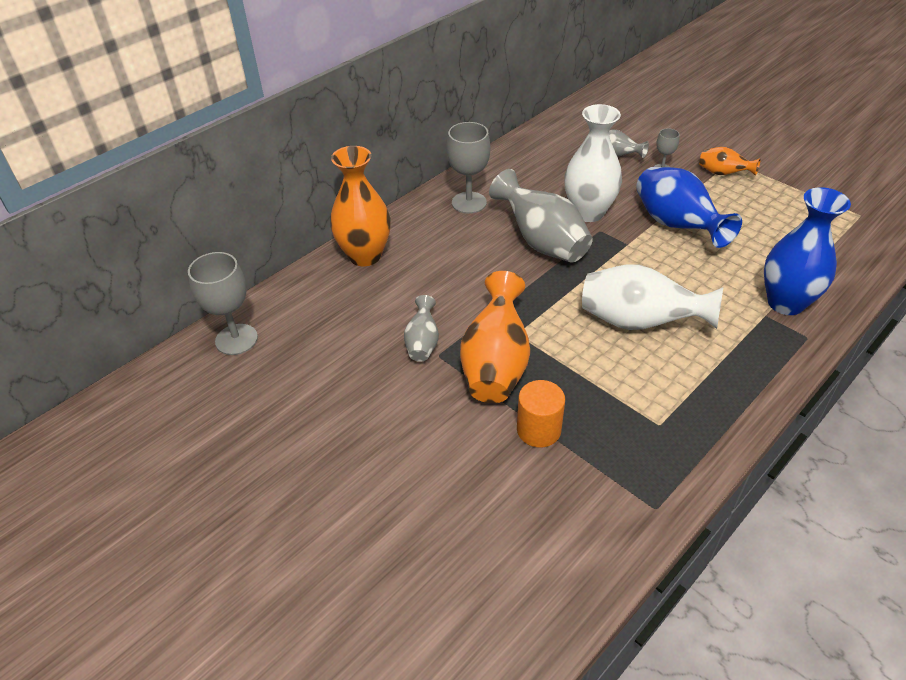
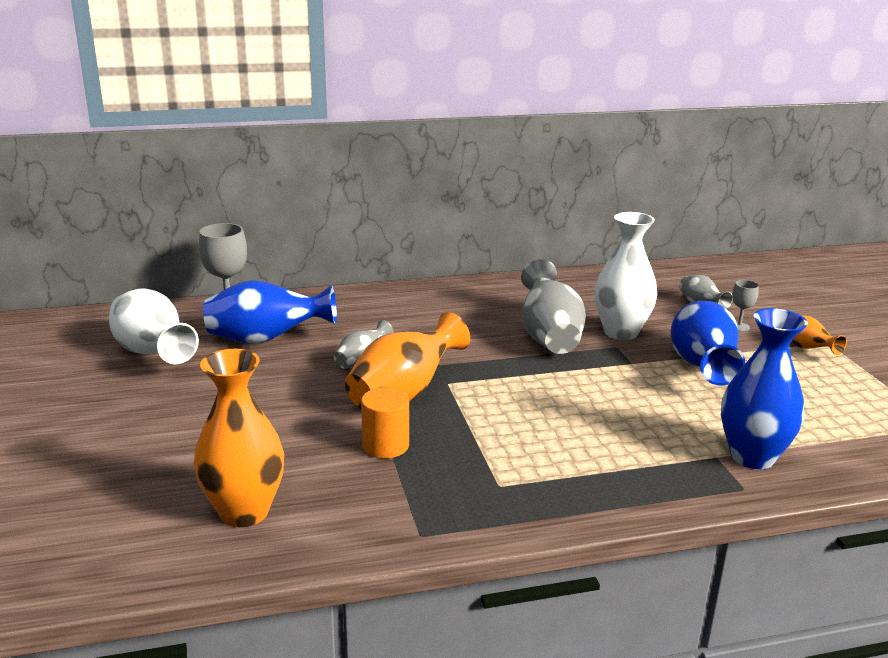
camera: 30 degrees right, 20 degrees down
(310, 358) = (266, 340): none -> blue vase
(365, 255) = (385, 298): orange vase -> orange vase (244, 512)
(469, 203) = (515, 294): grey goblet -> none
(639, 322) = (572, 415): white vase -> white vase (153, 354)

